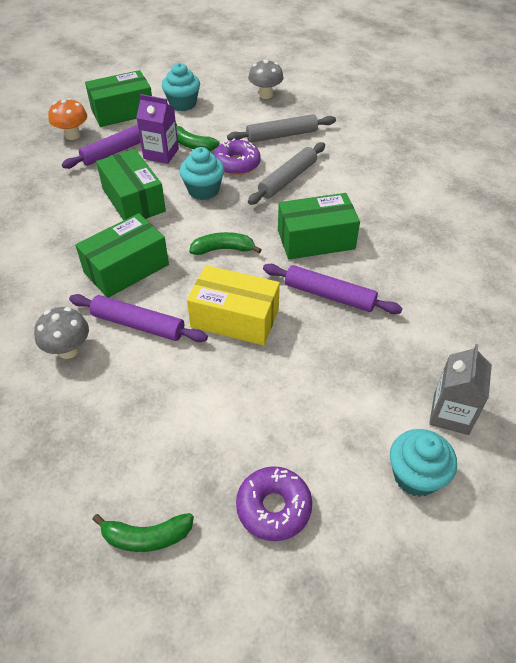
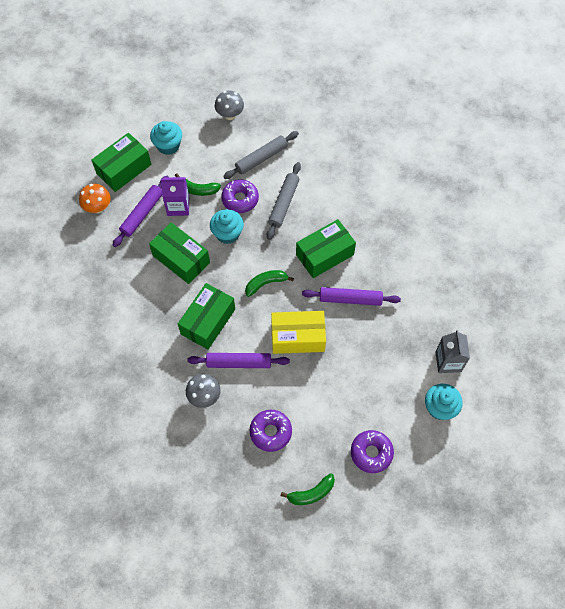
camera: 20 degrees left, 15 degrees up
(132, 424) = (270, 432): none -> purple donut

